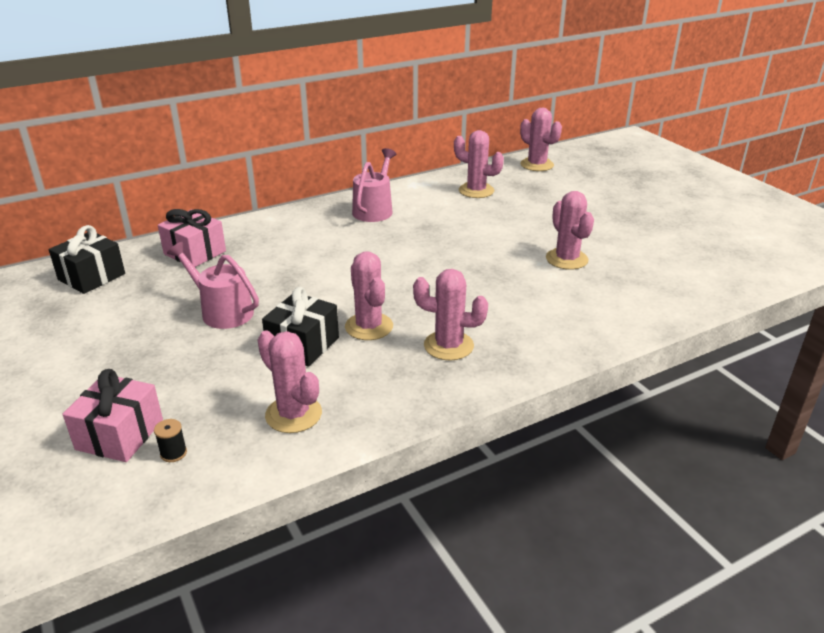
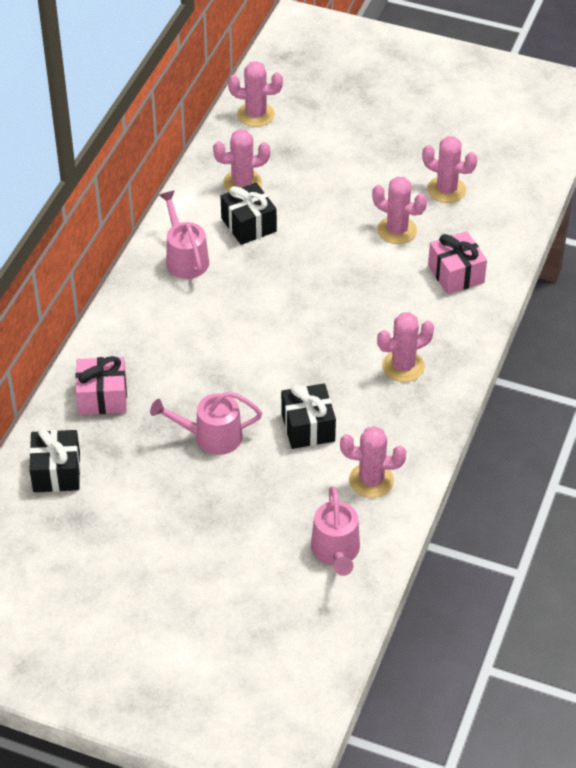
camera: 40 degrees left, 15 degrees up
(120, 434) = (286, 564): pink gift -> pink gift (456, 274)
(173, 453) = (336, 551): black spool -> pink watering can
(369, 326) = (332, 383): pink cactus -> pink cactus (446, 190)
(448, 211) = (248, 225): none -> black gift

